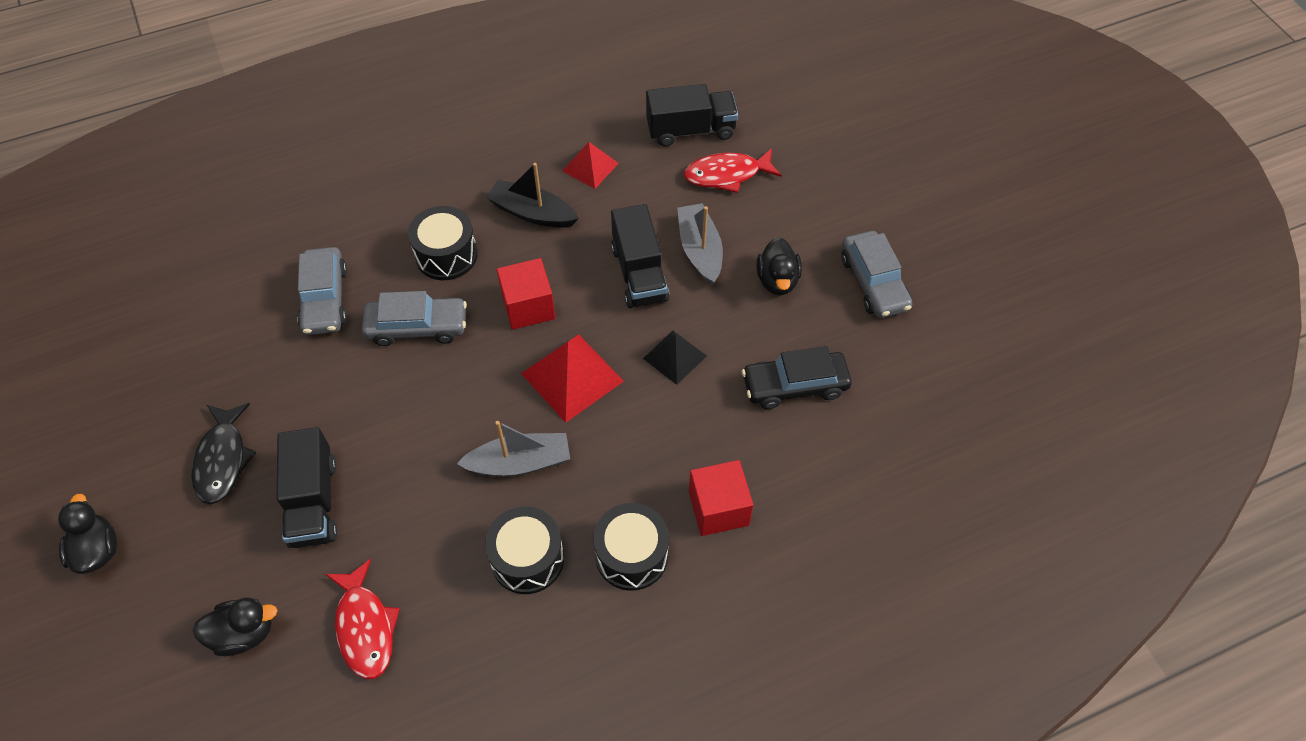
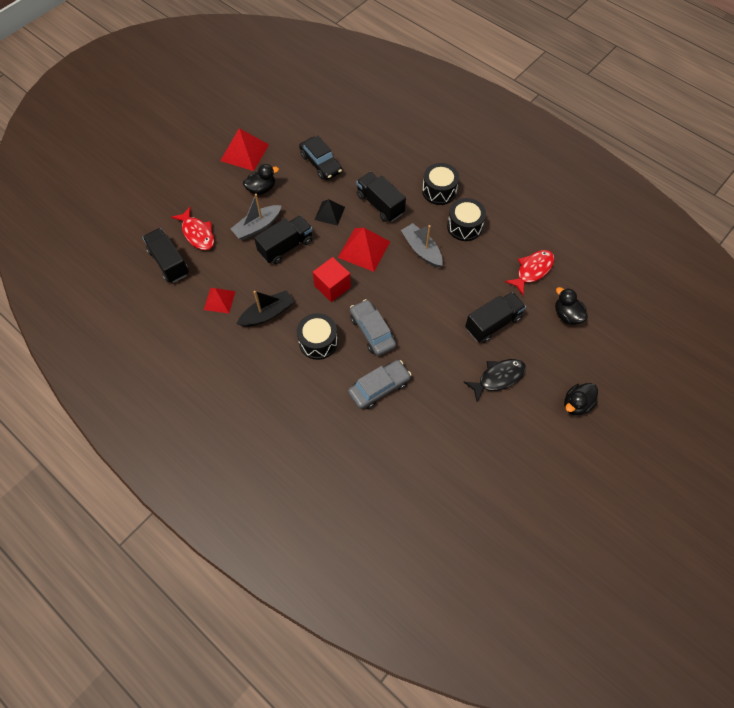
camera: 115 degrees left, 5 degrees up
(532, 213) = (267, 314): black boat -> black boat turned 120 degrees counterclockwise
(653, 441) = (380, 204): none -> black truck
(718, 508) = (399, 170): red cube -> none
(873, 282) = (244, 152): grey car -> red pyramid

